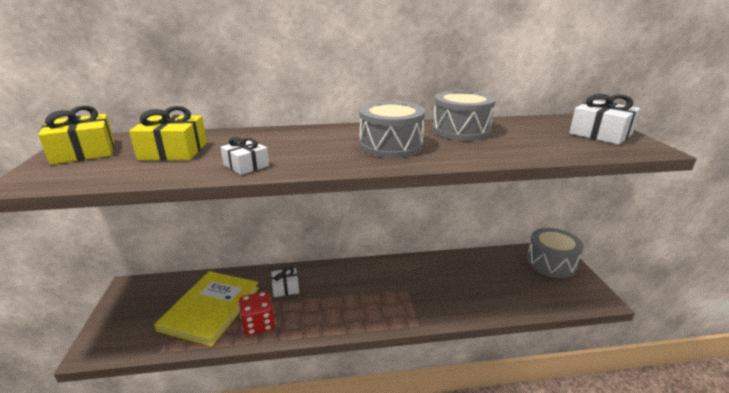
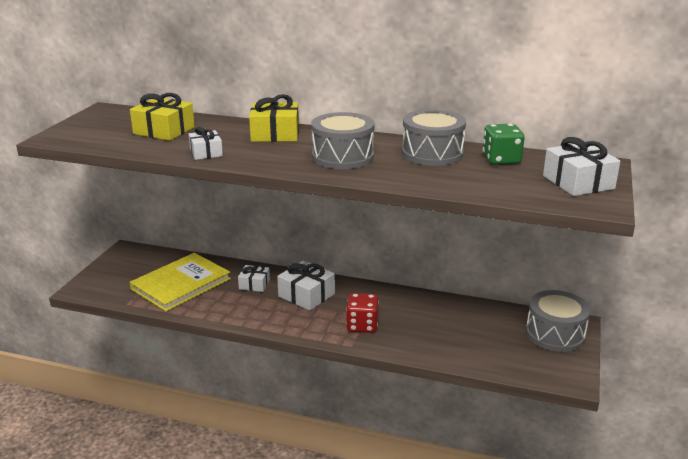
camera: 25 degrees right, 0 degrees up
(84, 152) = (102, 120): yellow gift -> yellow gift (275, 134)
(258, 324) = (212, 306): red dice -> red dice (362, 325)
(340, 285) = (306, 295): none -> white gift
(519, 127) = (501, 160): none -> green dice

